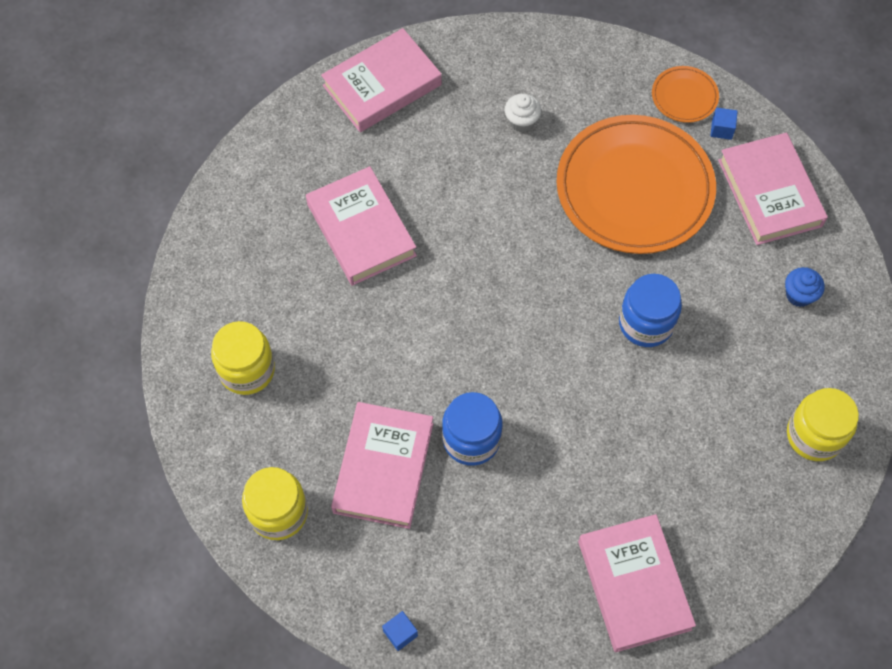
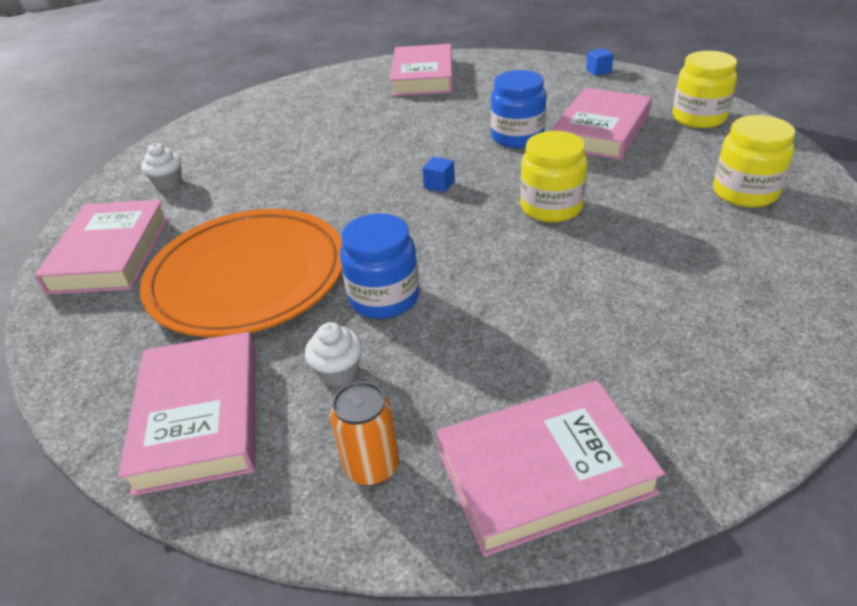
camera: 160 degrees left, 25 degrees down
(361, 230) = (604, 285): pink book -> pink book (200, 417)
(474, 69) = (372, 466): none -> orange can
(646, 323) = (320, 181): blue jar -> blue jar (384, 298)
(684, 96) = (99, 363): orange plate -> none
(721, 129) = (94, 318): blue cube -> blue cube (439, 184)
(799, 295) = (168, 183): blue cupcake -> white cupcake
(814, 435) = (241, 118): yellow jar -> yellow jar (551, 207)

